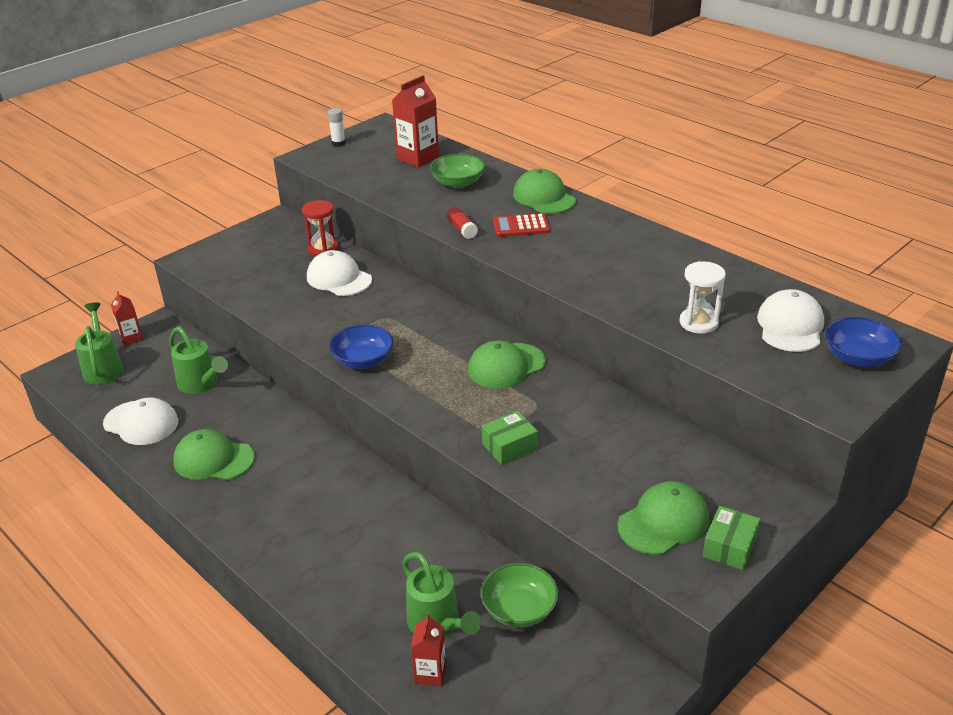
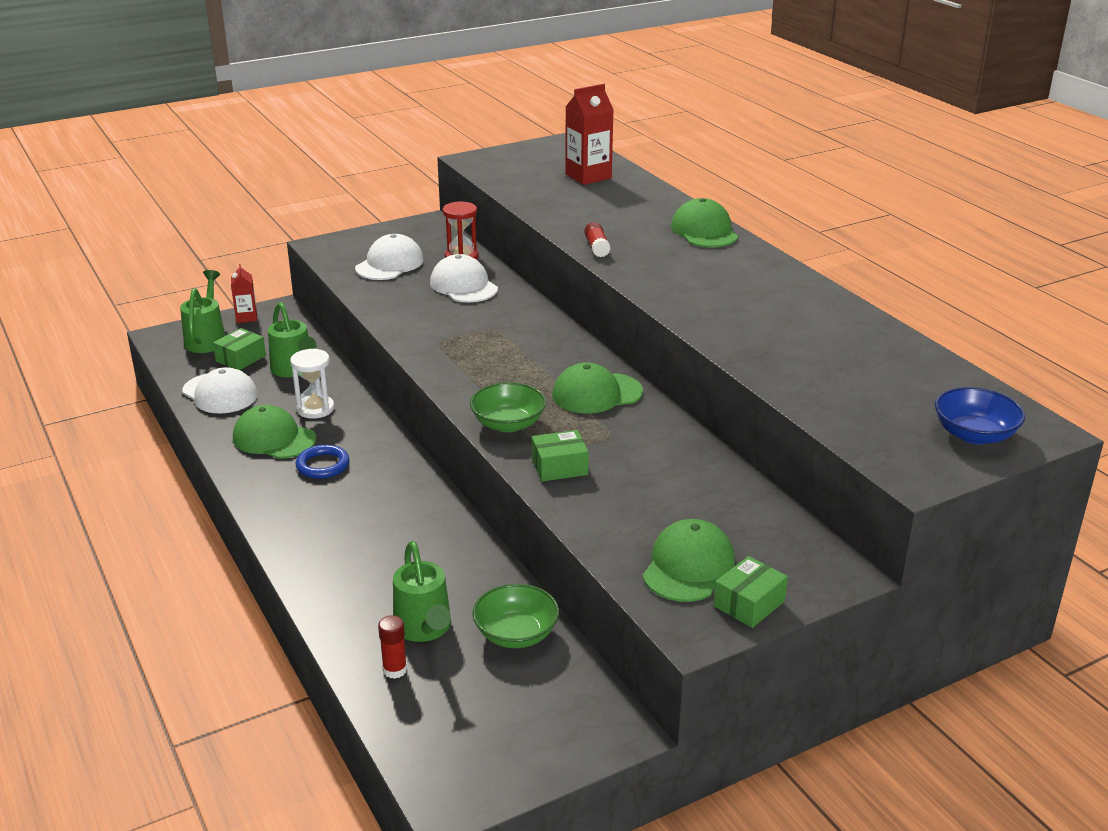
camera: 15 degrees right, 5 degrees down
(145, 382) = (241, 358): none -> green box
(271, 478) = (323, 465): none -> blue ring
(338, 143) = (512, 152): white glue stick -> none
(363, 360) = (449, 363): blue bowl -> none
(430, 673) = (395, 670): red carton -> red glue stick
(458, 183) = (618, 205): green bowl -> green bowl (508, 424)
(521, 226) = (663, 254): red calculator -> none
(663, 522) = (688, 566): green cap -> green cap turned 45 degrees counterclockwise
(698, 322) = (807, 372): white hourglass -> white hourglass (315, 409)
(790, 326) = (912, 392): white cap -> white cap (389, 264)

